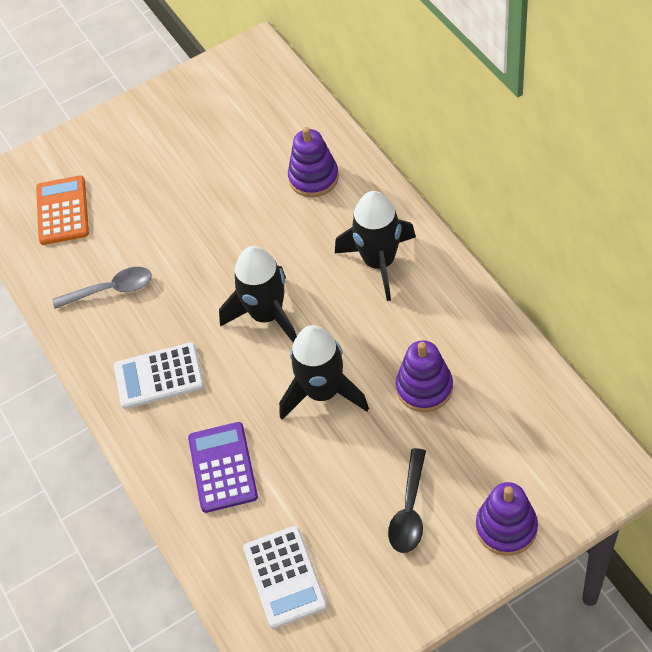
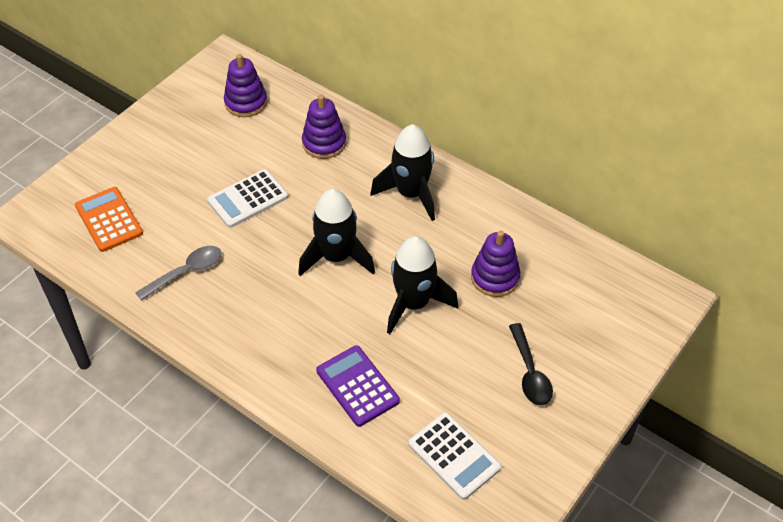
camera: 30 degrees left, 5 degrees down
(159, 376) = (265, 330): white calculator -> white calculator (248, 199)
(506, 527) = (611, 362): purple stacking toy -> purple stacking toy (246, 102)

